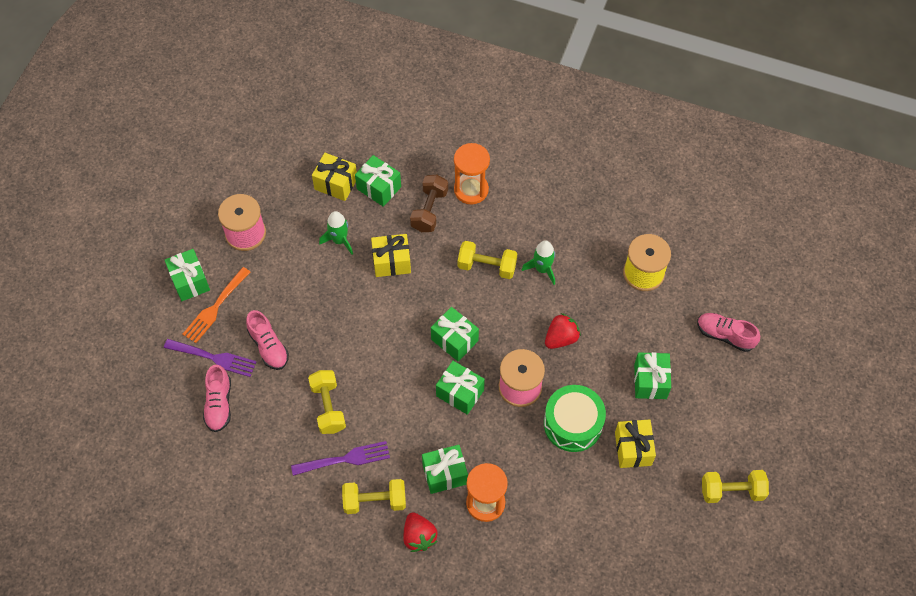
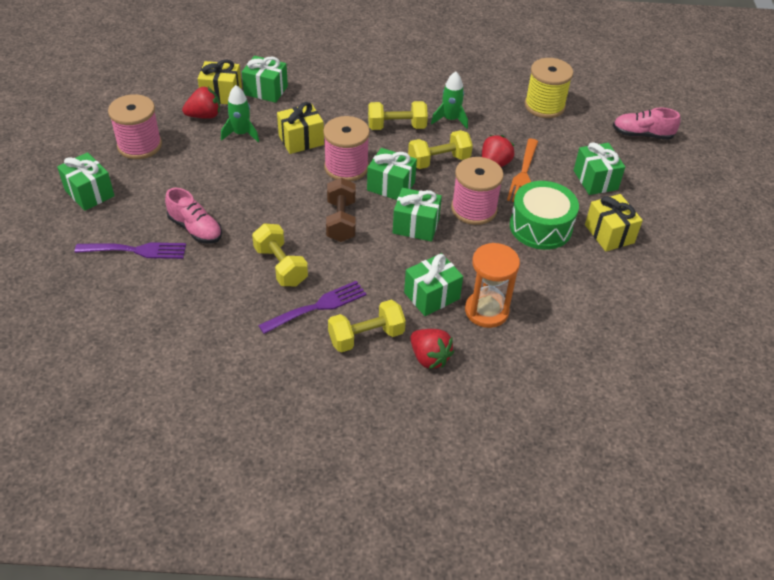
camera: 20 degrees left, 15 degrees down
(215, 308) = (125, 209): orange fork -> orange fork (523, 174)
(219, 404) = (155, 289): pink shoe -> none
(312, 209) = (204, 116): none -> red strawberry
(422, 306) = (346, 167): none -> pink spool
(429, 210) = (322, 98): brown dumbbell -> brown dumbbell (341, 221)
(471, 190) = (356, 77): orange hourglass -> none
(732, 491) = (721, 246): yellow dumbbell -> yellow dumbbell (439, 161)

